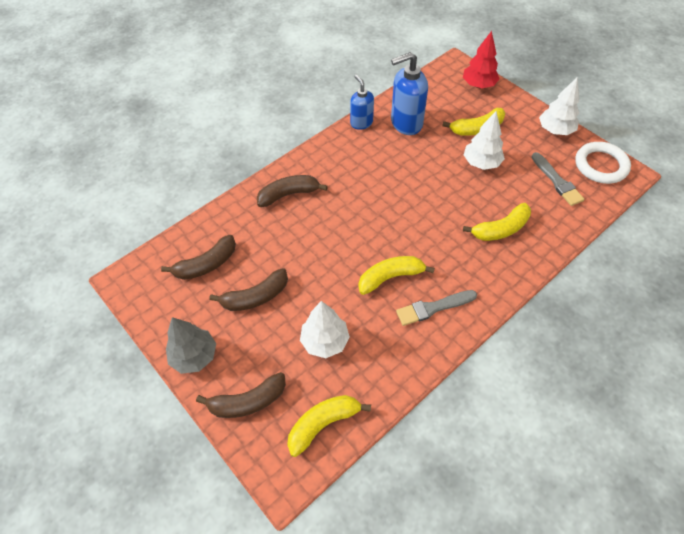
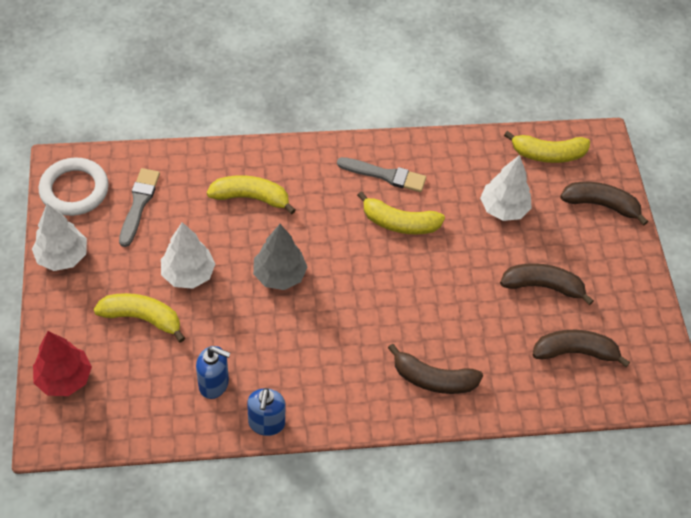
camera: 150 degrees left, 0 degrees up
(194, 356) = (630, 268): grey tree -> grey tree (279, 275)
(406, 123) = (214, 384): blue soap dispenser -> blue soap dispenser, size x0.62

